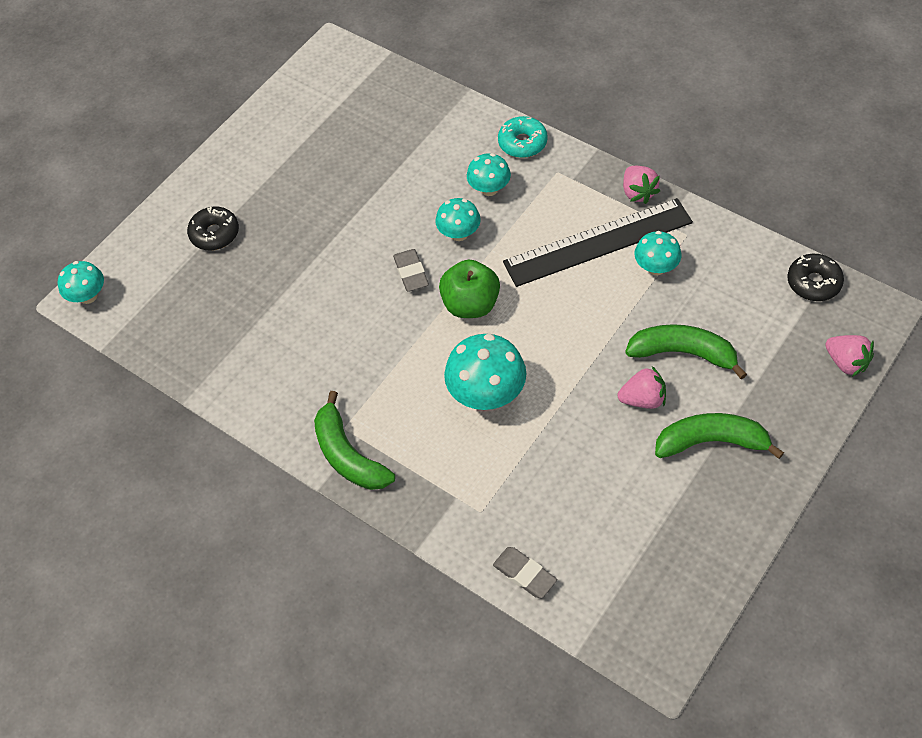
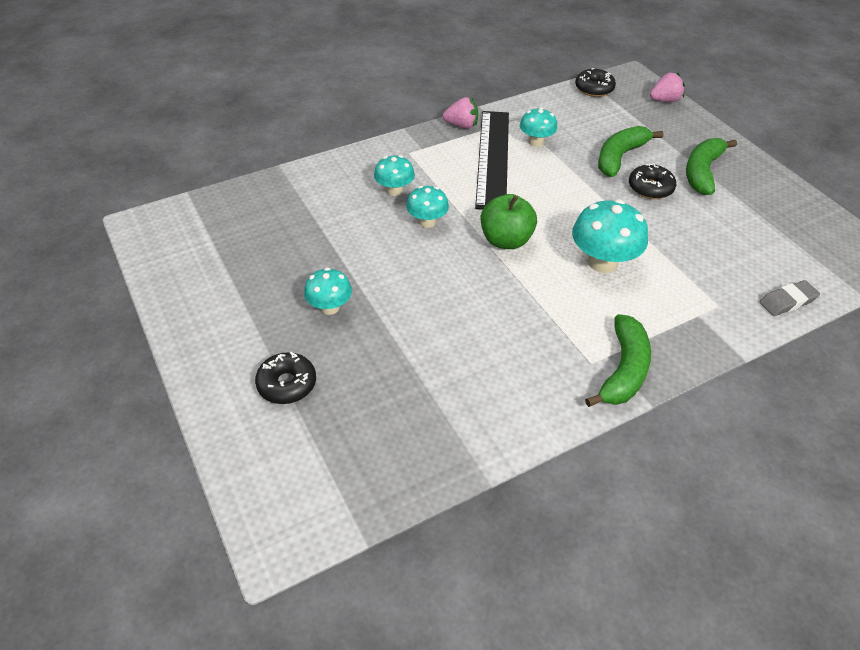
camera: 70 degrees left, 10 degrees down
(88, 296) = (277, 533): turquoise mushroom -> turquoise mushroom (330, 307)
(348, 455) = (623, 370): green banana -> green banana turned 60 degrees counterclockwise
(411, 273) = (447, 263): grey eraser -> none
(522, 143) = (363, 158): turquoise donut -> none
(643, 399) = (650, 188): pink strawberry -> black donut

